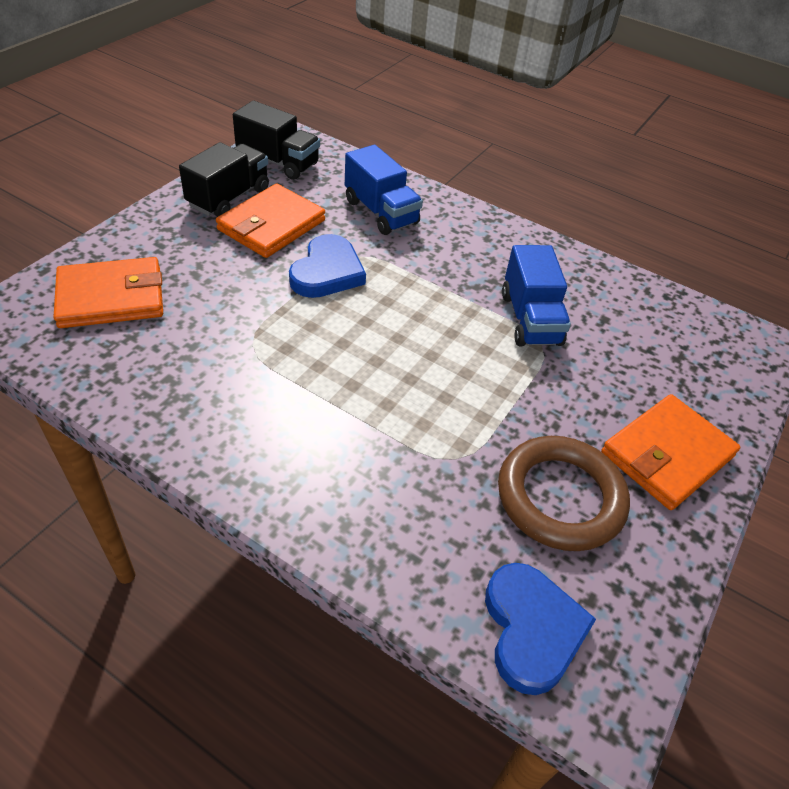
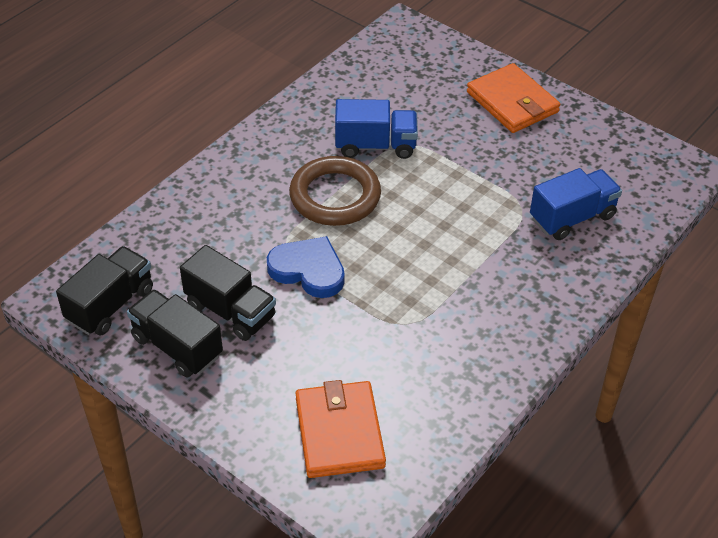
camera: 80 degrees left, 0 degrees up
(271, 225) = (230, 311): orange wallet -> black truck
(381, 212) = (216, 225): blue truck -> blue truck (572, 217)
(531, 629) = (648, 190): blue heart -> none
(560, 497) = (552, 160): brown ring -> brown ring (335, 196)

